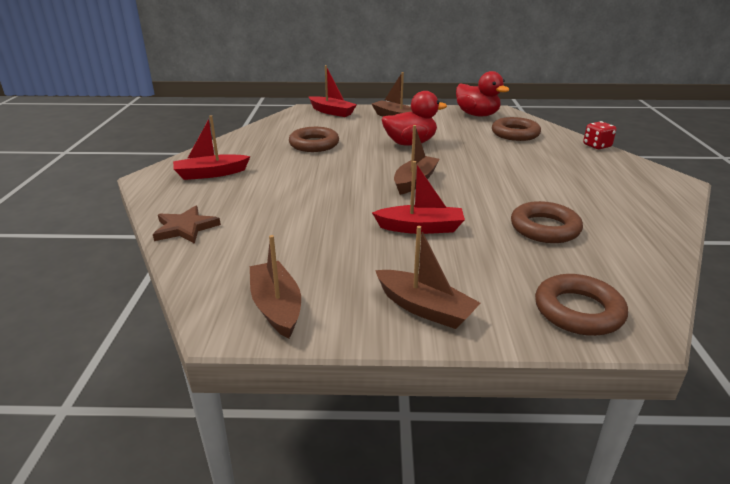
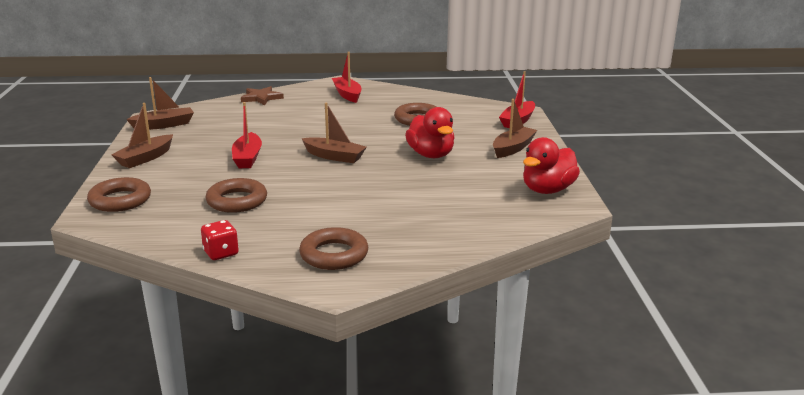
camera: 85 degrees right, 5 degrees down
(515, 134) = (481, 207): brown ring -> brown ring (334, 255)
(597, 146) = (451, 253): red dice -> red dice (221, 253)

